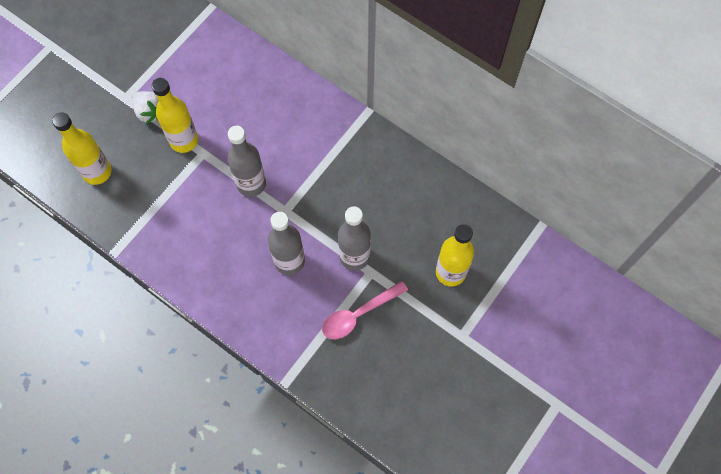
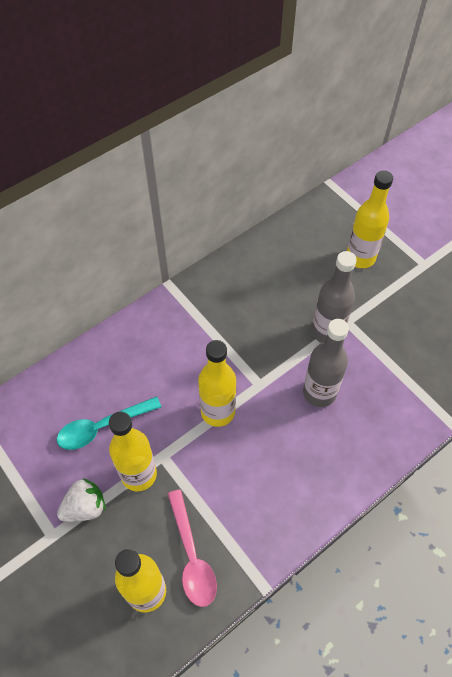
camera: 75 degrees left, 10 degrees down
(217, 103) = (102, 427): none -> turquoise spoon
(251, 184) = (218, 411): grey bottle -> yellow bottle
(358, 314) = (390, 342): pink spoon -> pink spoon (192, 556)

